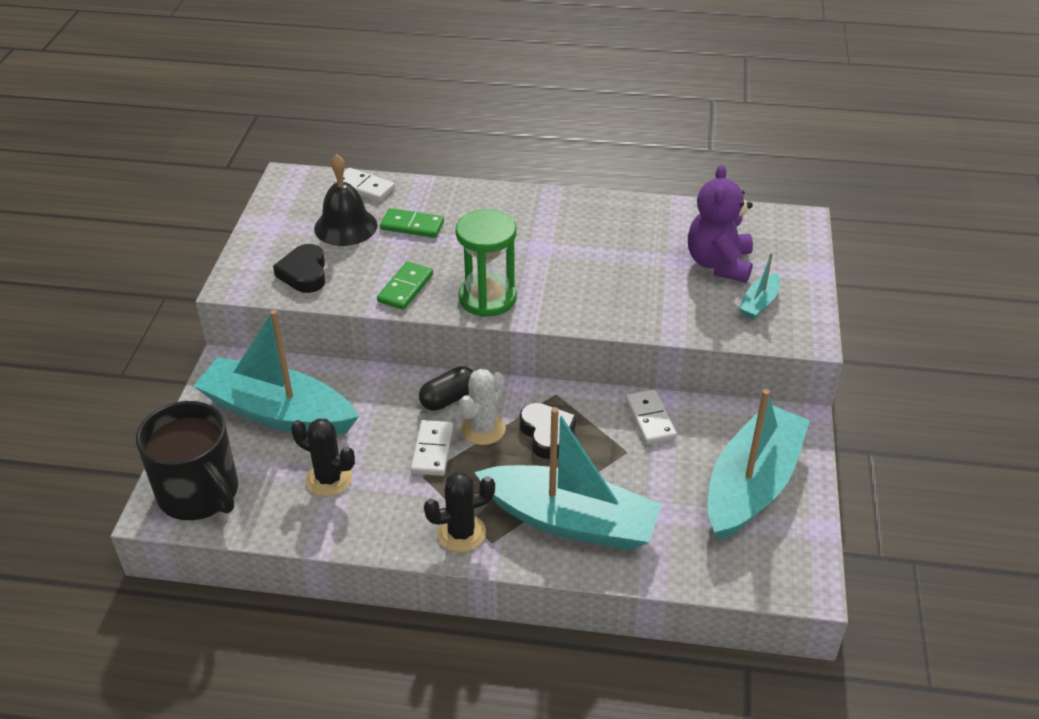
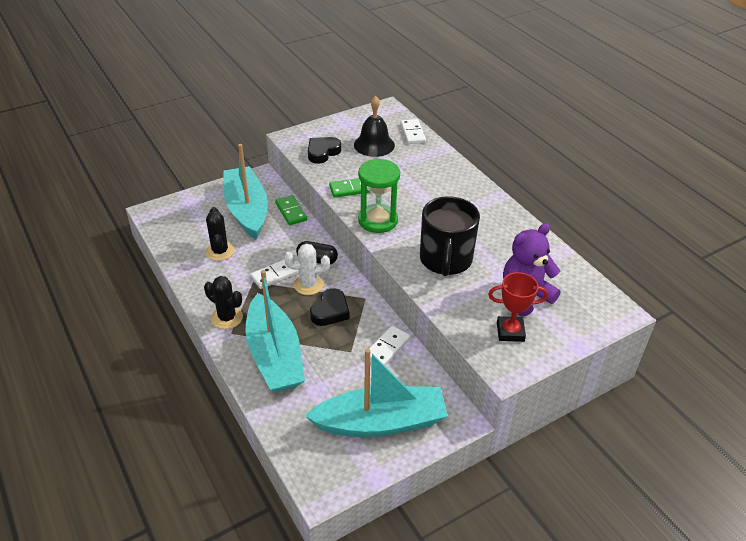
camera: 50 degrees right, 0 degrees up
(199, 493) = (173, 217): black mug -> black mug (445, 260)
(412, 226) = (403, 164): green domino -> green domino (291, 212)
(759, 303) = (510, 332): turquoise boat -> red trophy

